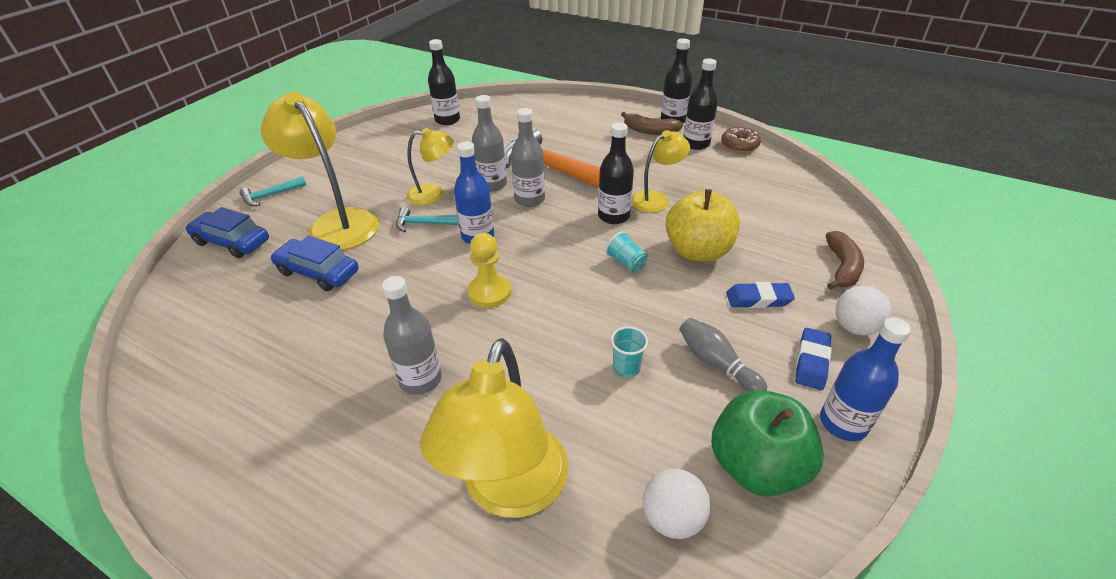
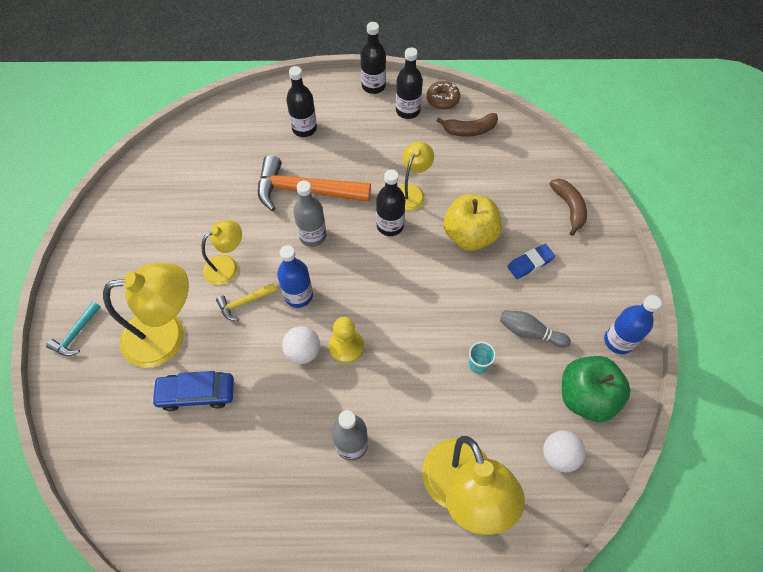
camera: 30 degrees left, 20 degrees up
(232, 242) = (90, 400): blue car -> none
(337, 222) = (167, 335): yellow lamp -> yellow lamp turned 150 degrees clockwise
(424, 224) = (244, 302): turquoise hammer -> yellow hammer
(447, 120) = (168, 165): black bottle -> black bottle (304, 128)
(492, 184) = (269, 232): grey bottle -> none
(626, 262) = (426, 270): turquoise cup -> none
(650, 131) = (362, 108): brown banana -> brown banana (469, 130)
(811, 362) = (583, 302): blue eraser -> none
(854, 327) = (597, 260): white ball -> white ball (303, 351)

